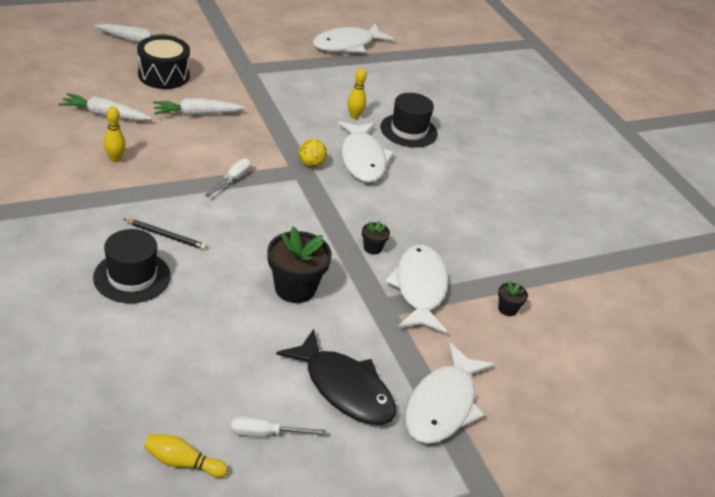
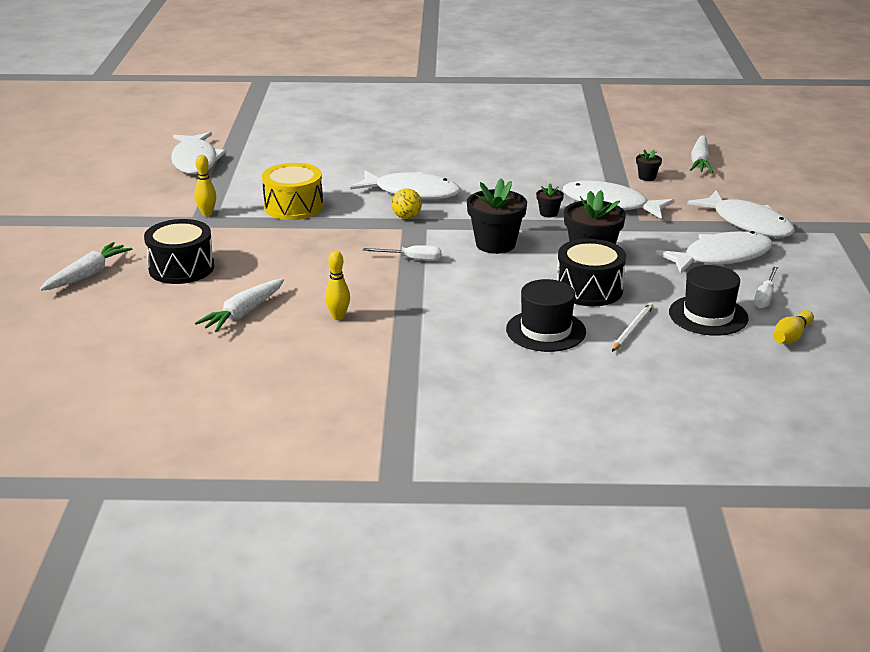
camera: 60 degrees left, 10 degrees down
(154, 334) = (632, 329): none -> white pencil
(166, 235) = (488, 305): black pencil -> none
(197, 114) = (278, 260): white carrot -> white carrot (700, 161)
(224, 295) = (589, 289): none -> black drum
(233, 180) = (412, 259): white screwdriver -> white screwdriver turned 135 degrees clockwise
(287, 223) = (495, 244): none -> black flower pot
(294, 104) = (293, 207): none -> yellow drum
(344, 388) = (721, 257): black fish -> white fish
(354, 116) = (336, 182): yellow bowling pin -> yellow bowling pin (207, 213)
(408, 130) = (377, 163): black hat -> black hat (708, 315)

